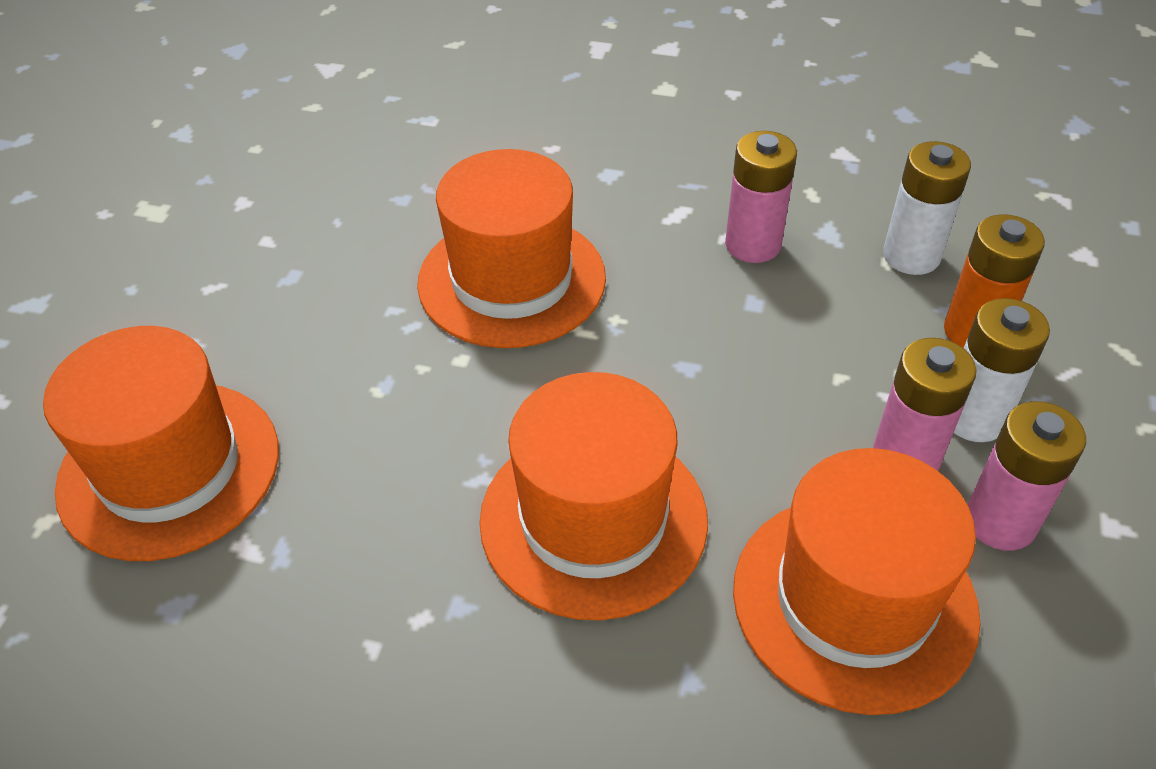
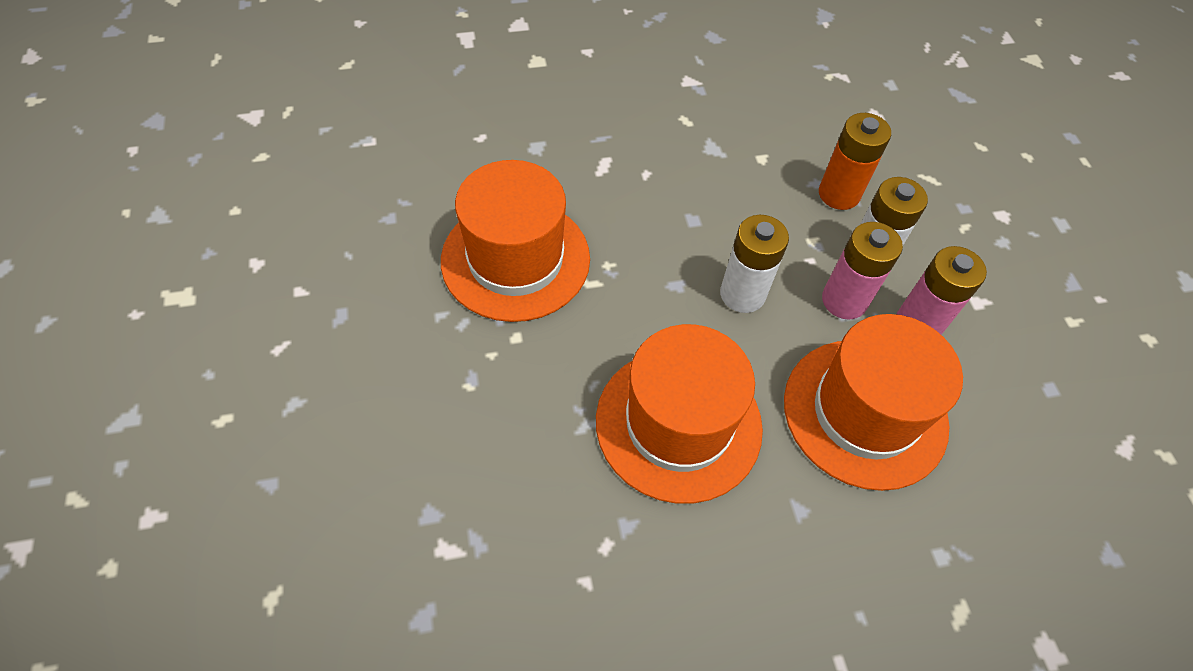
camera: 30 degrees left, 10 degrees up
(169, 468) = (346, 513): orange hat -> none
(753, 245) = (668, 174): pink battery -> none
(911, 256) = (773, 149): white battery -> white battery (742, 294)

